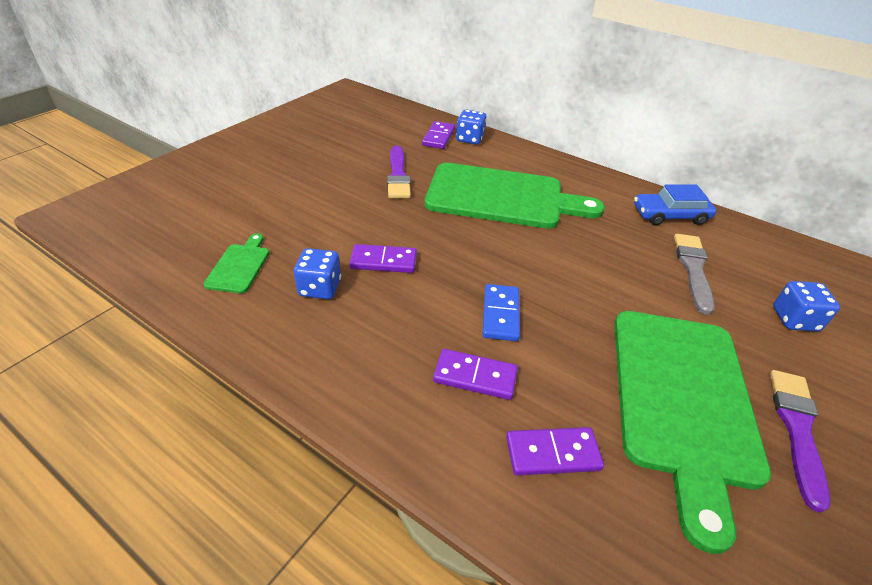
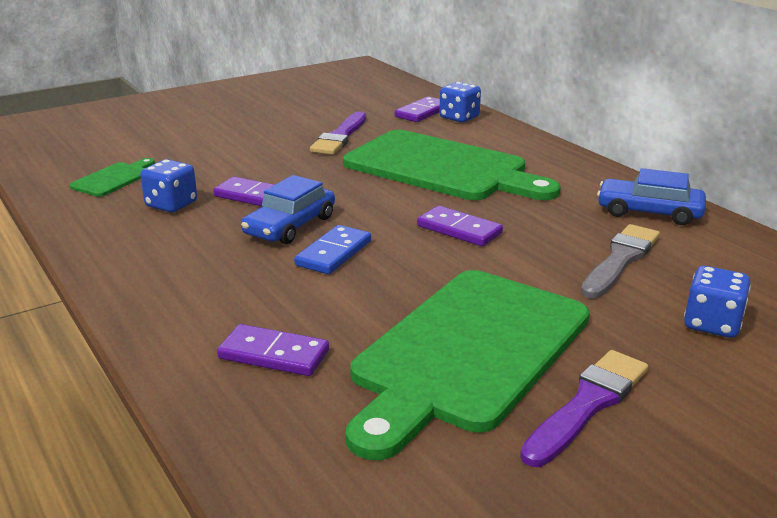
camera: 25 degrees right, 15 degrees down
(441, 290) = (290, 226): none -> blue car
(475, 376) = (255, 289): purple domino -> purple domino (459, 230)

